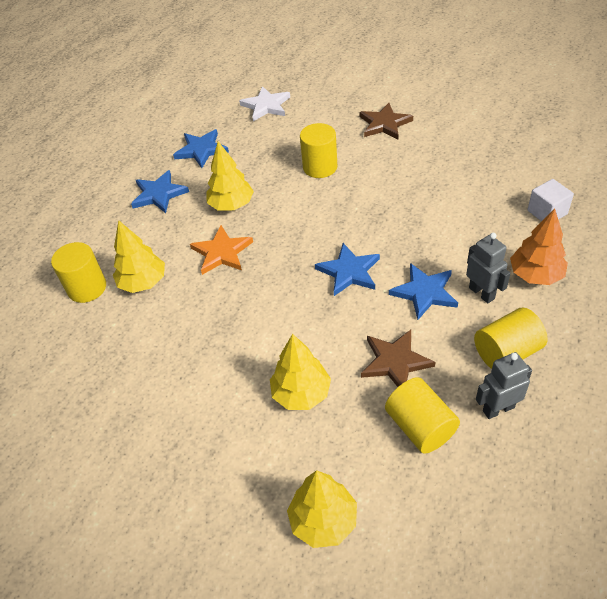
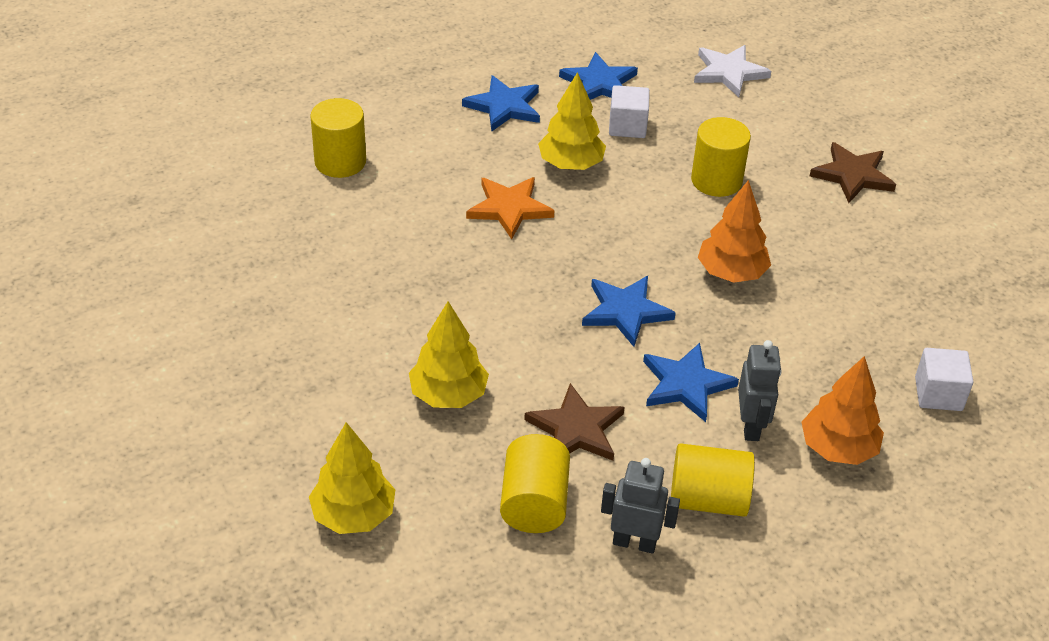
camera: 30 degrees right, 5 degrees down
(143, 283) = (399, 190): yellow tree -> none
(241, 165) = (627, 126): none -> white cube
(381, 213) = (731, 273): none -> orange tree

